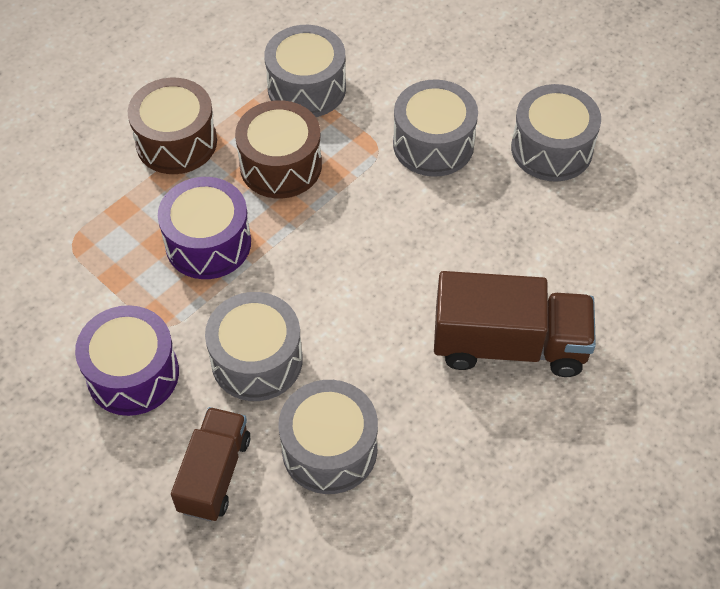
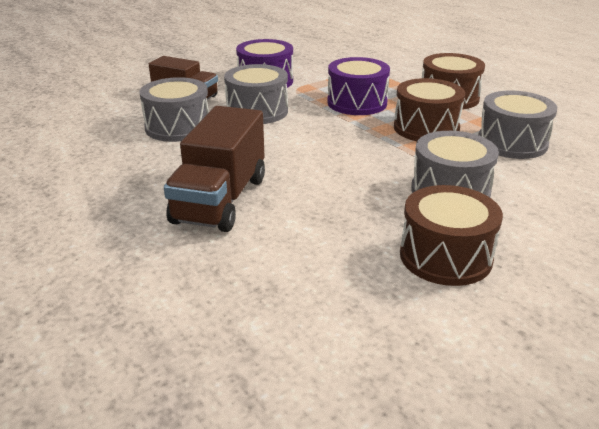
camera: 100 degrees right, 25 degrees down
(551, 149) = (445, 256): grey drum -> brown drum

